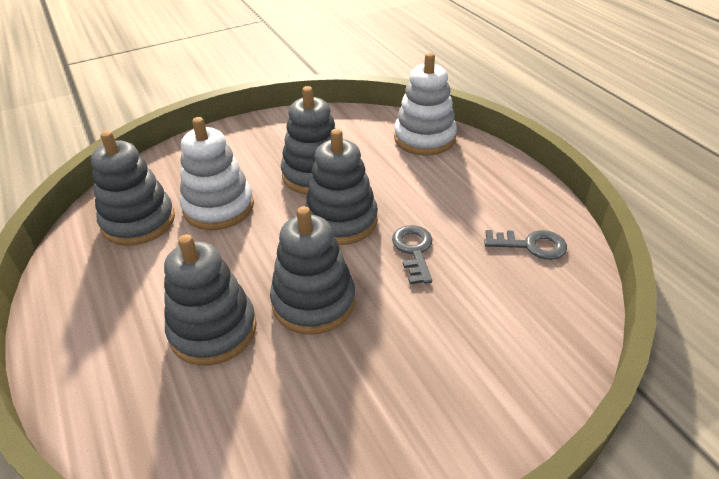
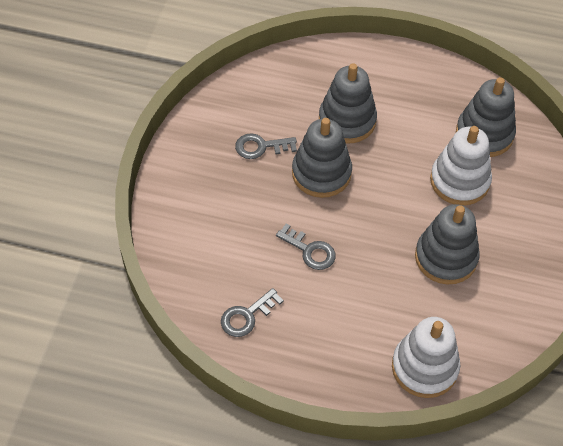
camera: 130 degrees right, 15 degrees up
(335, 382) = (261, 147): none -> grey key
(341, 221) = (377, 235): grey stacking toy -> none

